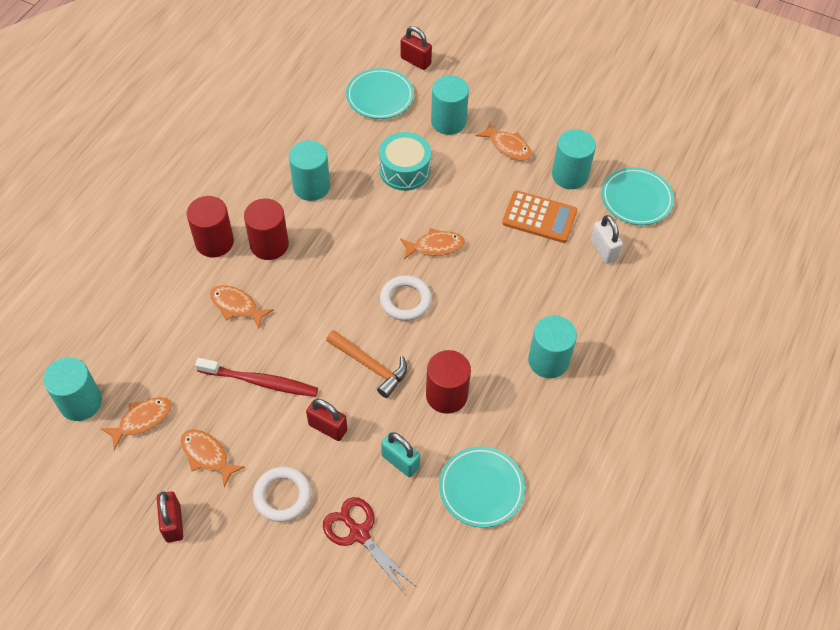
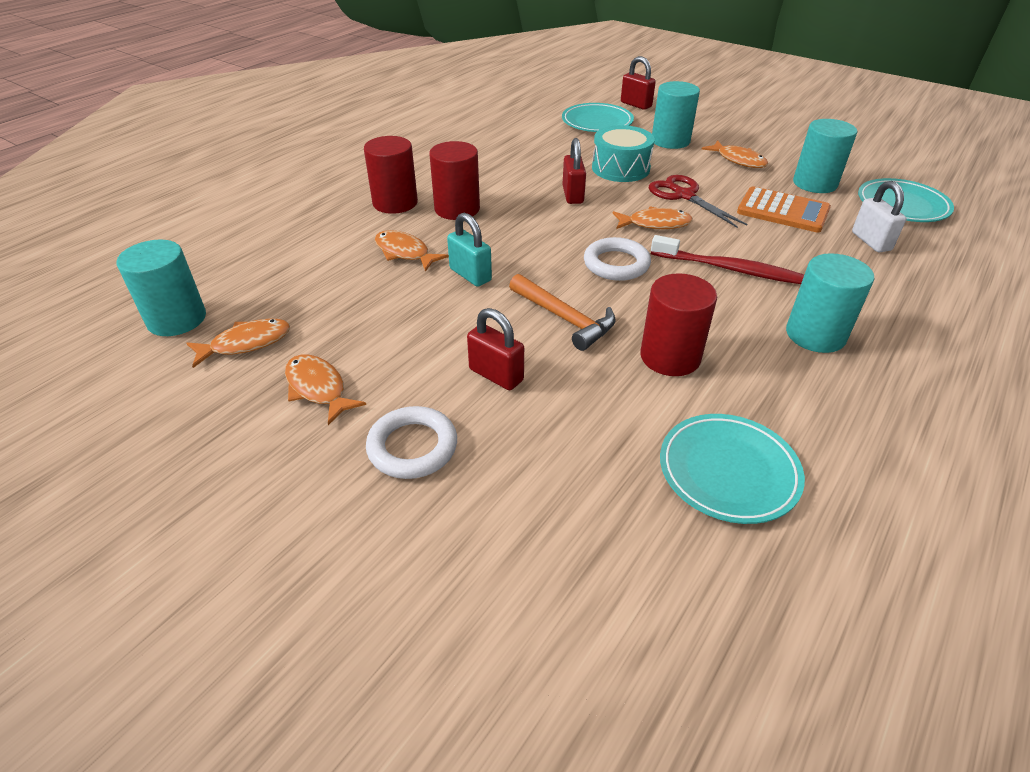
camera: 10 degrees right, 15 degrees down
(173, 523) = (238, 463): red padlock -> red padlock (573, 195)
(260, 382) = (414, 320): red toothbrush -> red toothbrush (729, 269)
(311, 186) = (514, 172): turquoise cylinder -> none
(359, 533) = (524, 510): red scissors -> red scissors (684, 195)
(400, 461) = (599, 424): turquoise padlock -> turquoise padlock (470, 275)

